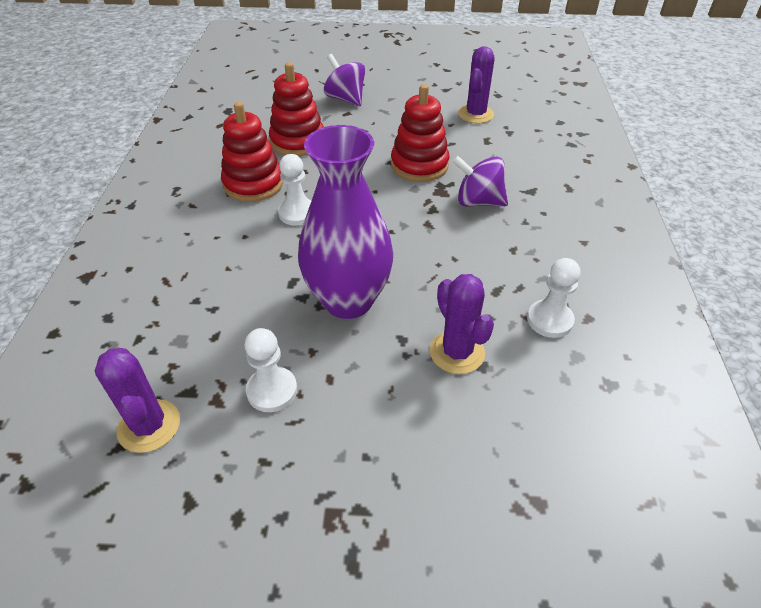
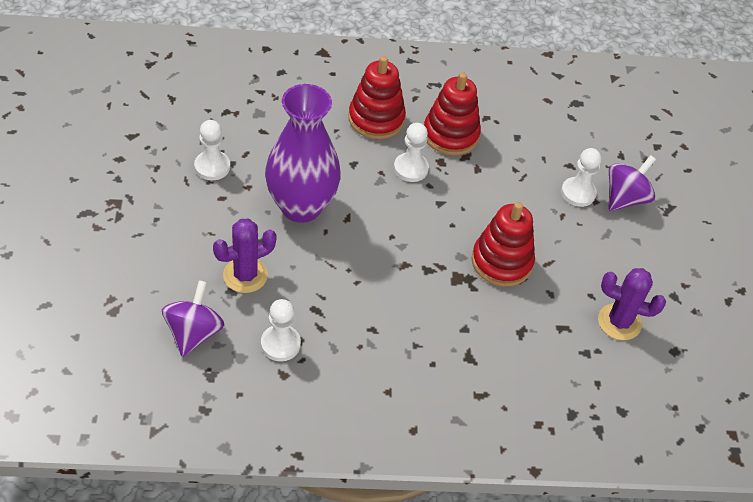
camera: 80 degrees right, 5 degrees up
(149, 426) = (186, 109): purple cactus -> none
(297, 141) = (528, 162): red stacking toy -> red stacking toy (376, 119)
(338, 120) = (578, 193): none -> white pawn
(478, 202) = (444, 308): purple spinning top -> purple spinning top (193, 333)

